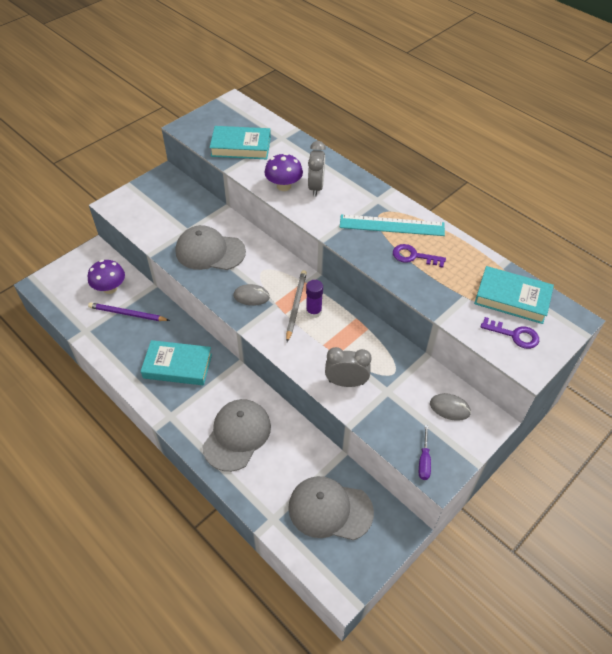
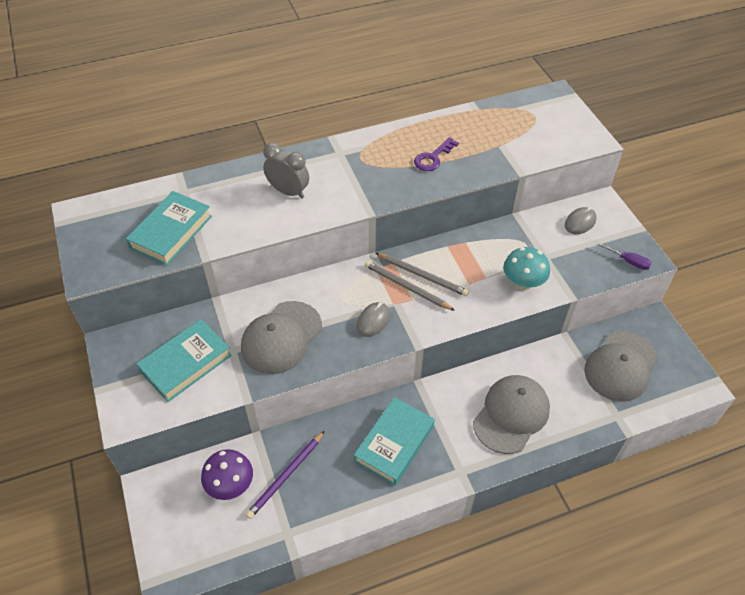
camera: 65 degrees left, 0 degrees up
(237, 435) = (511, 415): grey cap -> grey cap turned 75 degrees clockwise
(284, 186) = (268, 217): purple mushroom -> none
(313, 311) = (422, 275): purple glue stick -> grey pencil
(346, 382) = (523, 283): grey clock -> turquoise mushroom
(392, 225) = (382, 157): turquoise ruler -> none
(512, 298) = (517, 118): turquoise book -> turquoise book (186, 363)
(514, 335) = (557, 134): purple key -> none

